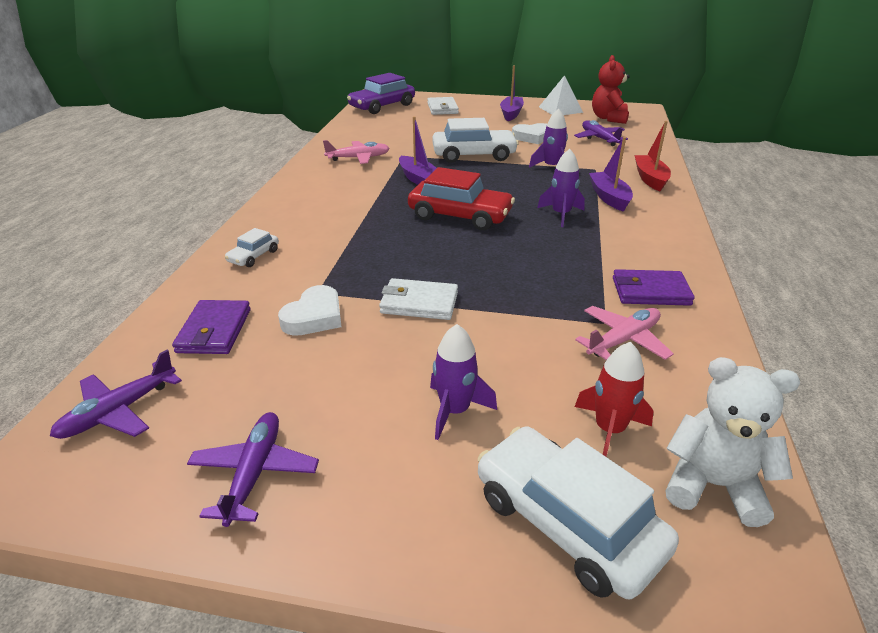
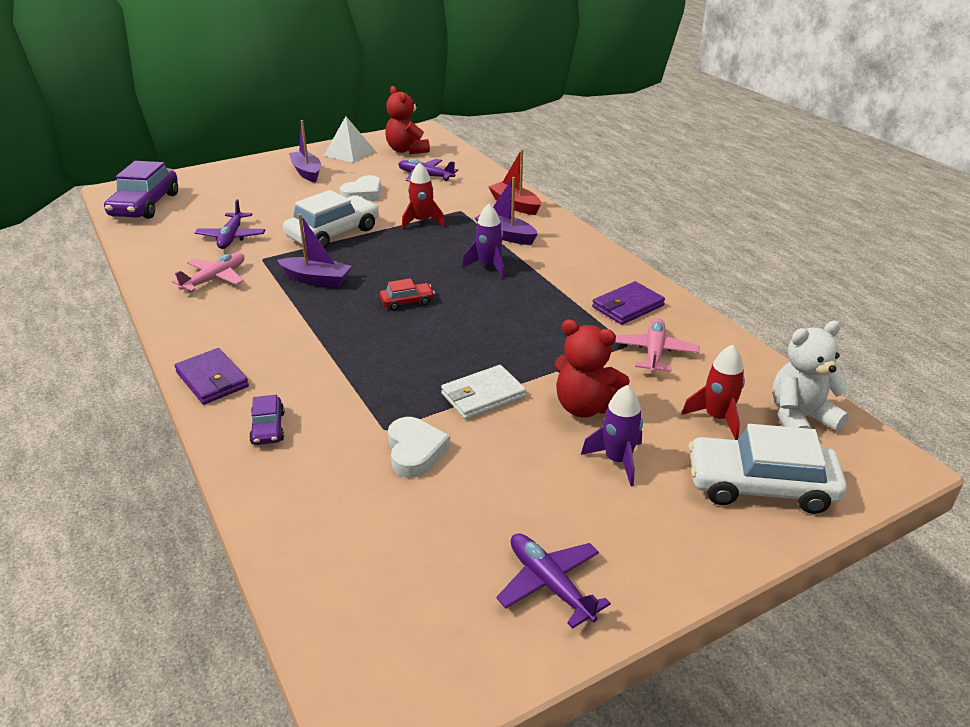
camera: 40 degrees left, 0 degrees up
(118, 411) = (370, 619): purple plane -> purple plane (231, 237)
(214, 331) = (344, 511): purple wallet -> purple wallet (212, 380)
(254, 256) = (268, 428): white car -> purple car
(442, 108) = (223, 187): white wallet -> none
(460, 215) = (407, 302): red car -> red car, size x0.49
(489, 352) = (585, 407): none -> red teddy bear
(551, 167) = (422, 221): purple rocket -> red rocket

